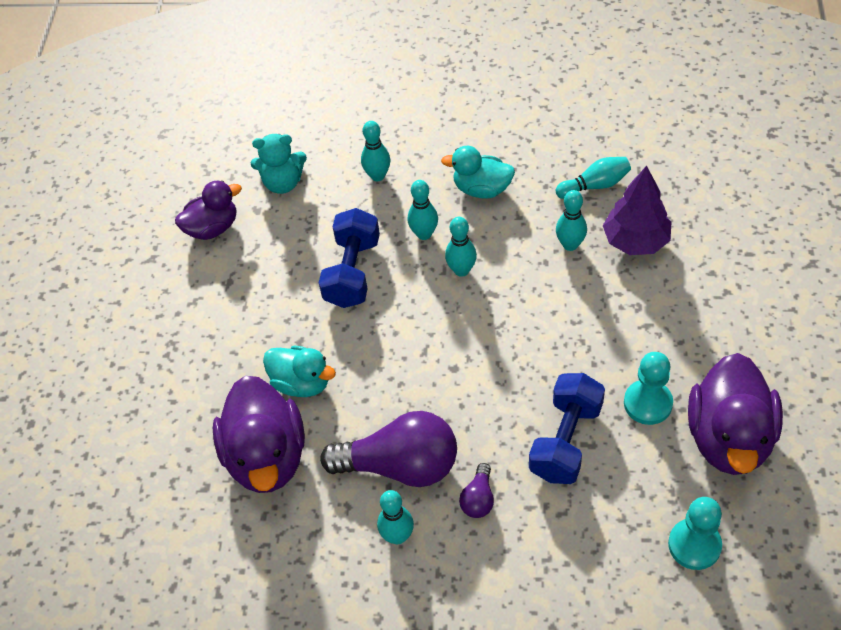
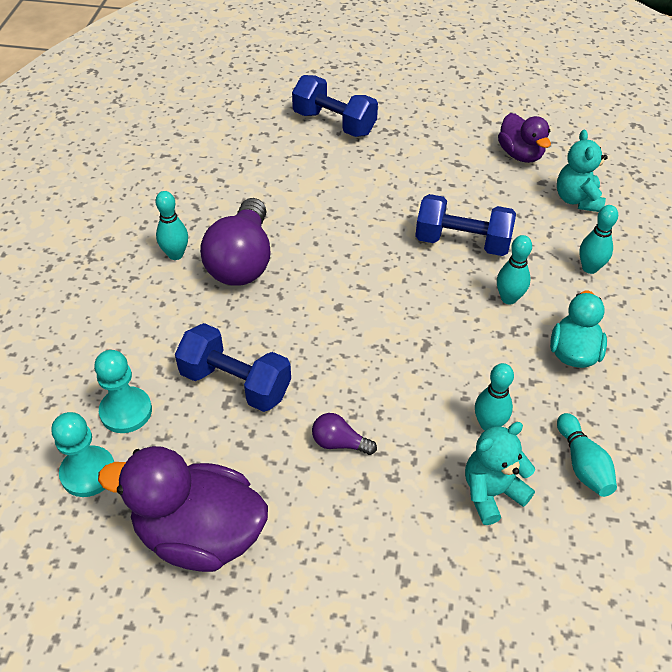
camera: 90 degrees right, 5 degrees down
(154, 408) = (334, 123): none -> blue dumbbell
(266, 457) = (273, 182): purple duck -> none
(301, 383) = (341, 204): turquoise duck -> none
(461, 270) = (458, 324): turquoise bowling pin -> none
(478, 499) = (193, 310): purple light bulb -> purple light bulb (339, 443)
(635, 241) = (491, 493): purple tree -> turquoise teddy bear
(648, 403) = (262, 463): turquoise pawn -> turquoise pawn (126, 411)

